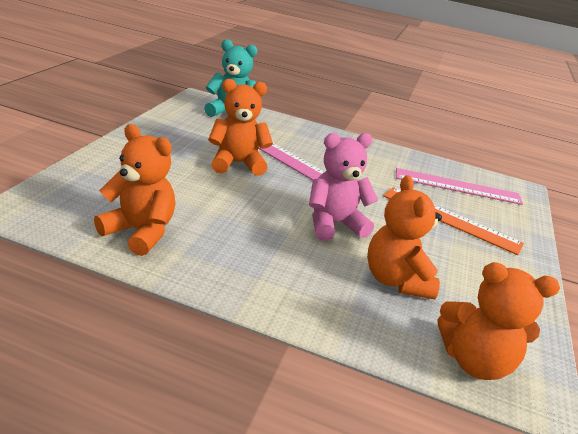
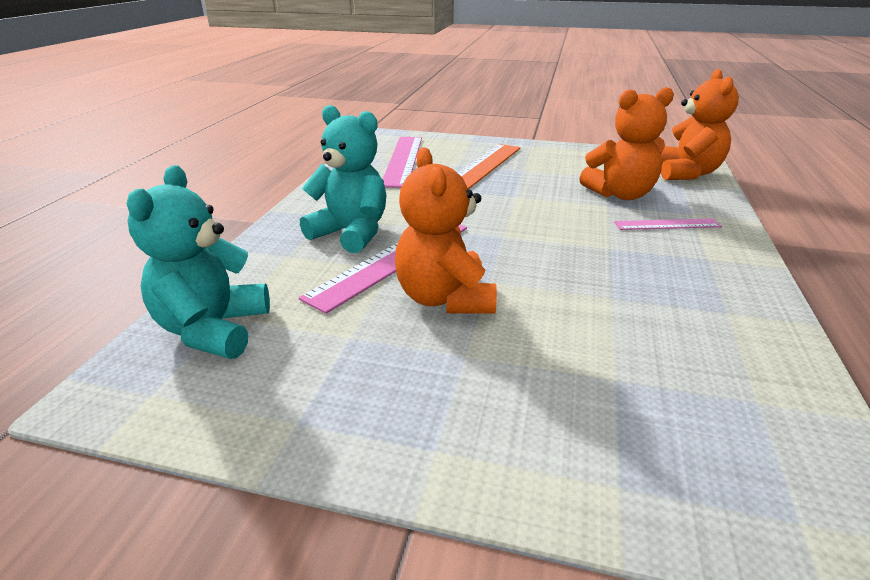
camera: 90 degrees left, 0 degrees up
(140, 232) = (731, 357): orange teddy bear -> none
(320, 150) = (351, 233): none -> turquoise teddy bear
(326, 282) = (667, 224): none -> pink ruler
(333, 224) = (553, 222): pink teddy bear -> none

